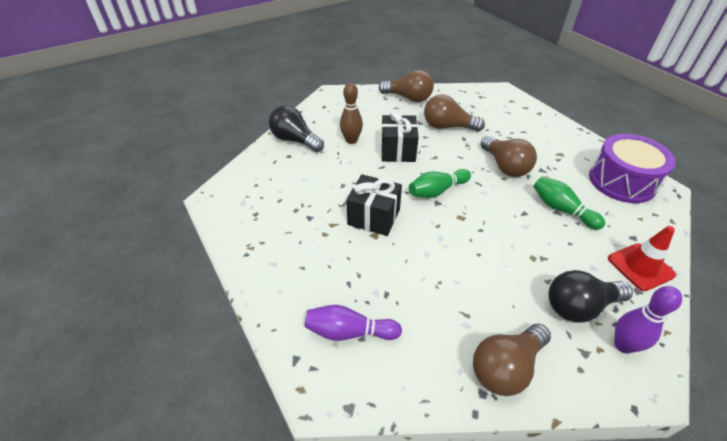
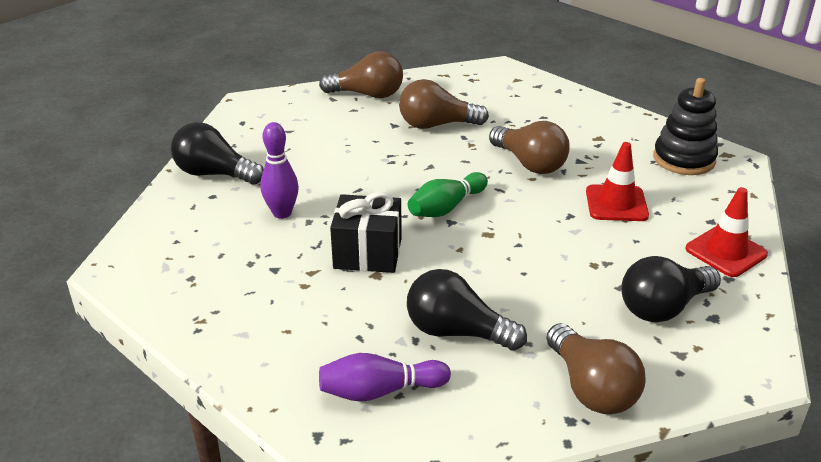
camera: 15 degrees left, 10 degrees down
(351, 140) = (301, 162): brown bowling pin -> none
(398, 150) = (374, 165): black gift -> none
(417, 294) = (456, 332): none -> black light bulb
(506, 367) = (591, 388): brown light bulb -> brown light bulb turned 60 degrees counterclockwise
(561, 209) = (616, 203): green bowling pin -> red traffic cone
(622, 181) = (684, 159): purple drum -> black stacking toy
(623, 345) = (723, 338): purple bowling pin -> purple bowling pin (282, 213)

